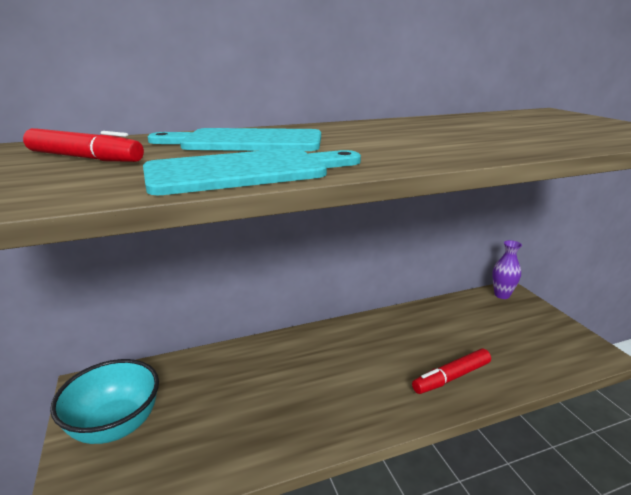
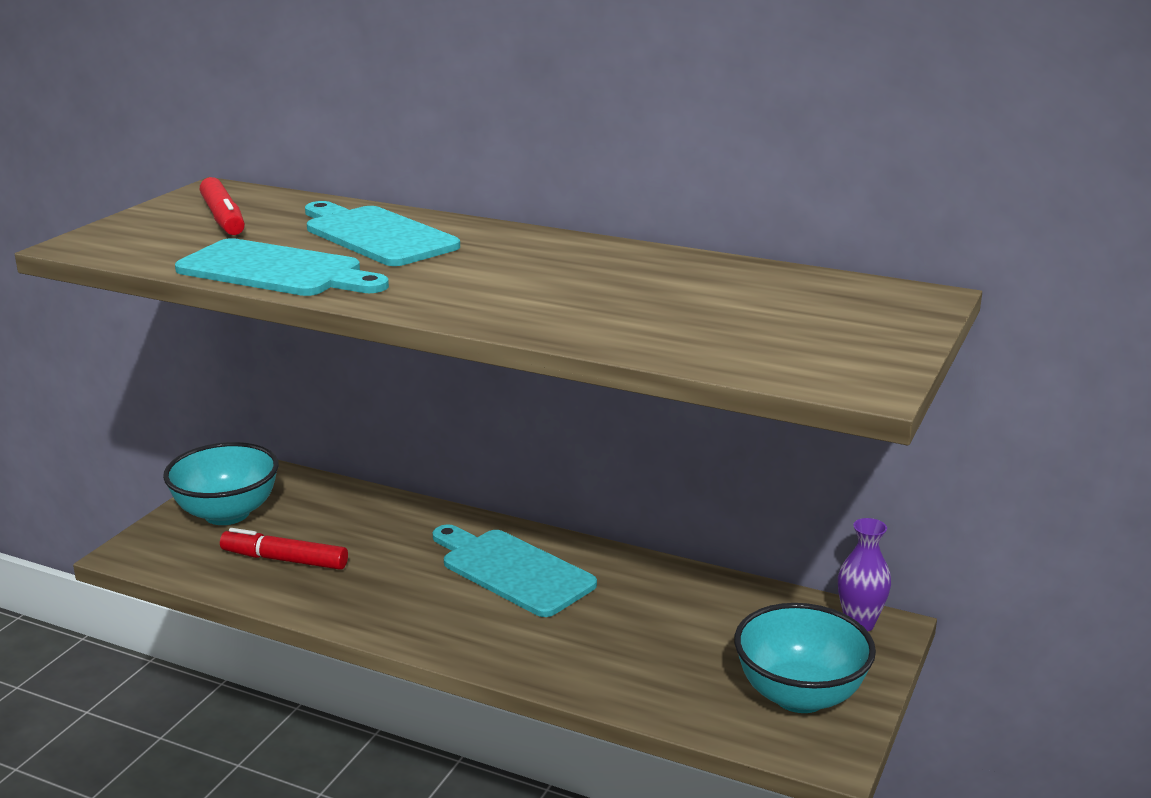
camera: 45 degrees right, 0 degrees up
(348, 353) = (512, 570): none -> turquoise cutting board
(451, 377) = (574, 654): red marker -> red marker (284, 560)
(547, 336) = (799, 695): none -> turquoise bowl

